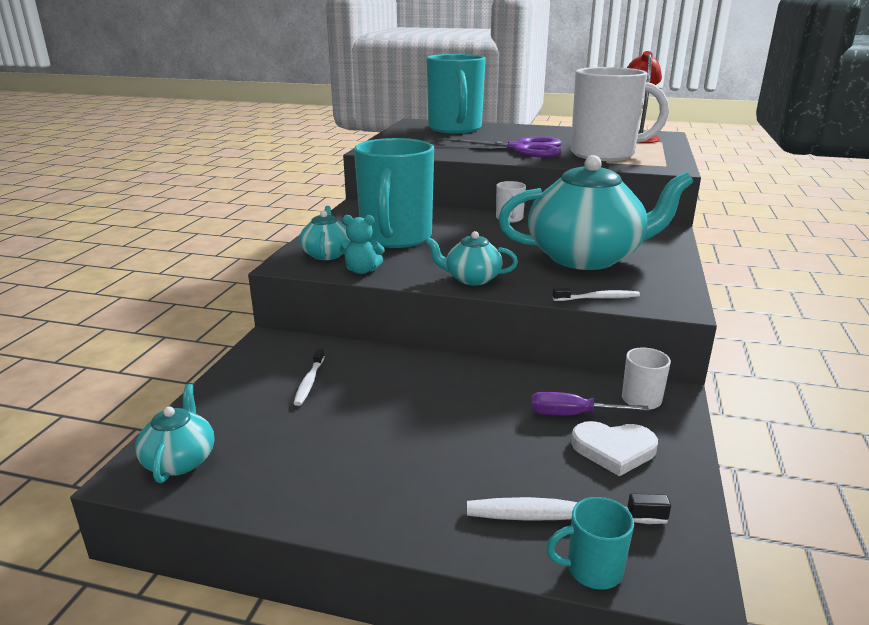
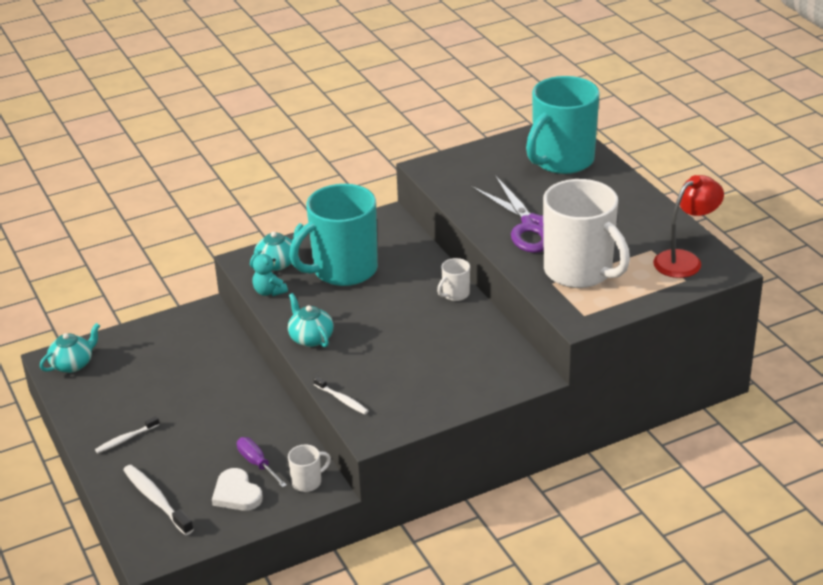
camera: 50 degrees right, 10 degrees up
(309, 382) = (181, 354): white toothbrush -> white toothbrush (126, 439)
(586, 257) = (414, 365): turquoise teapot -> none
(592, 569) = (128, 526): turquoise mug -> none

